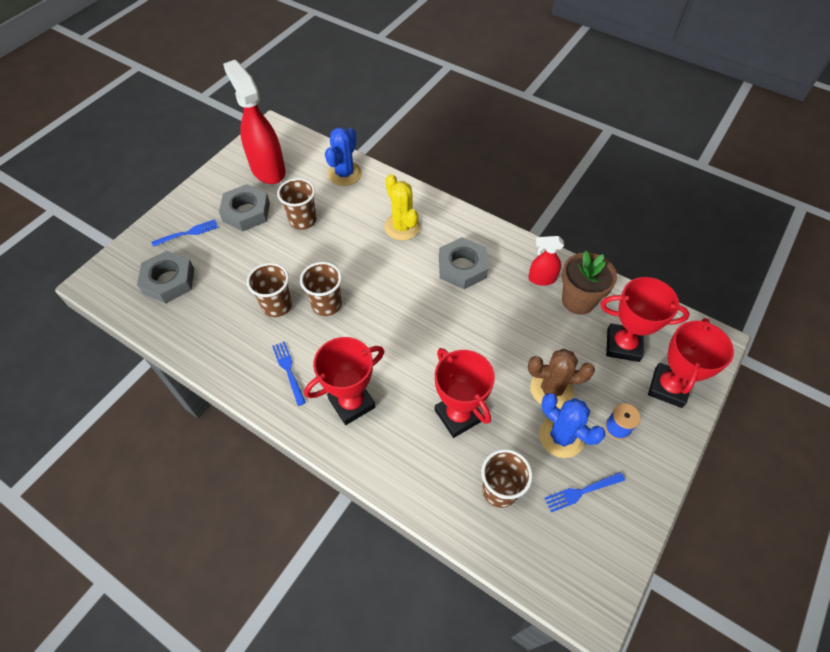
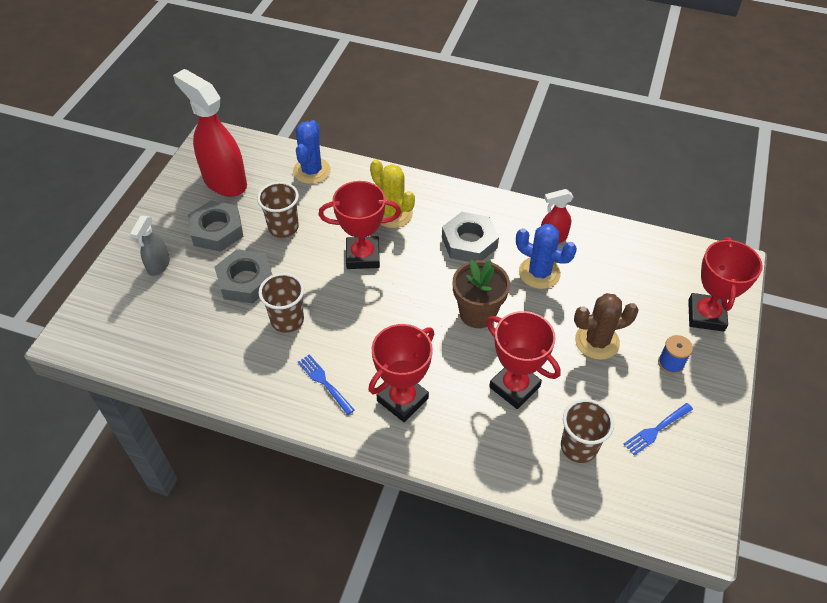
camera: 15 degrees left, 5 degrees down
(169, 281) = (156, 319): grey nut -> grey nut (246, 281)
(187, 233) = (158, 265): blue fork -> grey spray bottle
(326, 304) = (340, 308): brown cup -> none
(561, 436) = (621, 383): blue cactus -> blue cactus (539, 273)
(578, 300) = (595, 251): brown flower pot -> brown flower pot (477, 313)
(623, 345) = (651, 285): red trophy -> red trophy (363, 256)

